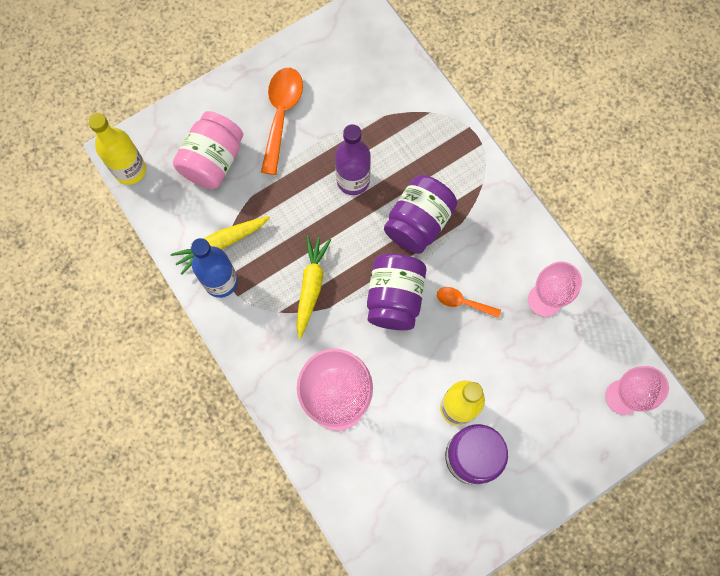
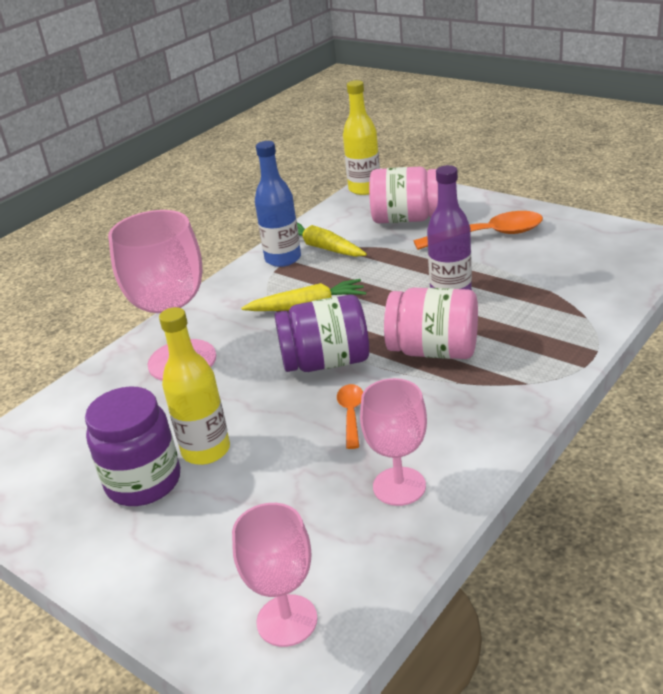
camera: 75 degrees right, 40 degrees down
(418, 223) = (433, 351): purple jar -> pink jar

